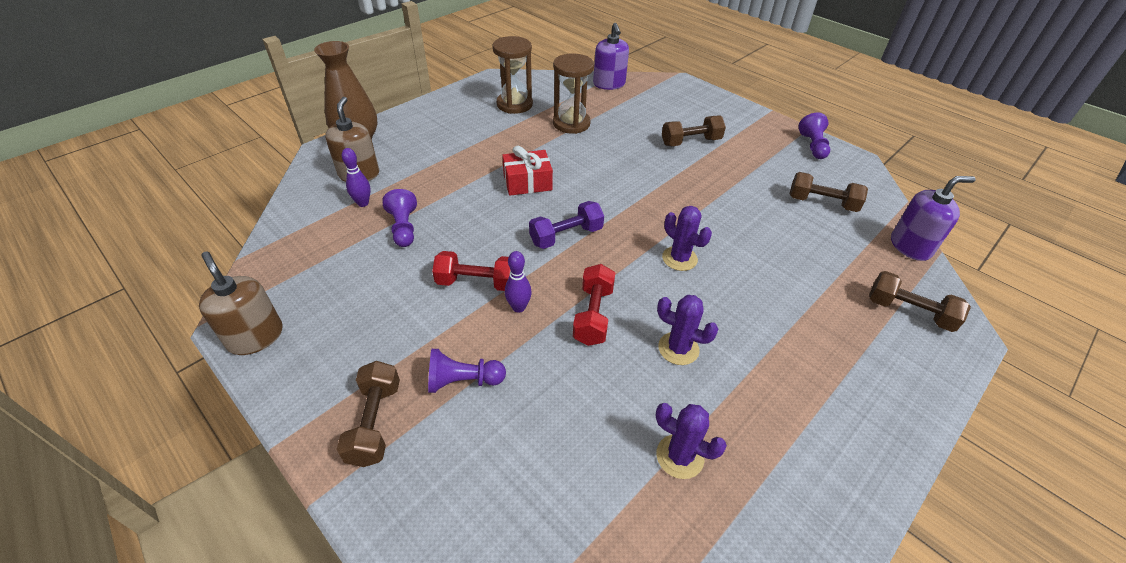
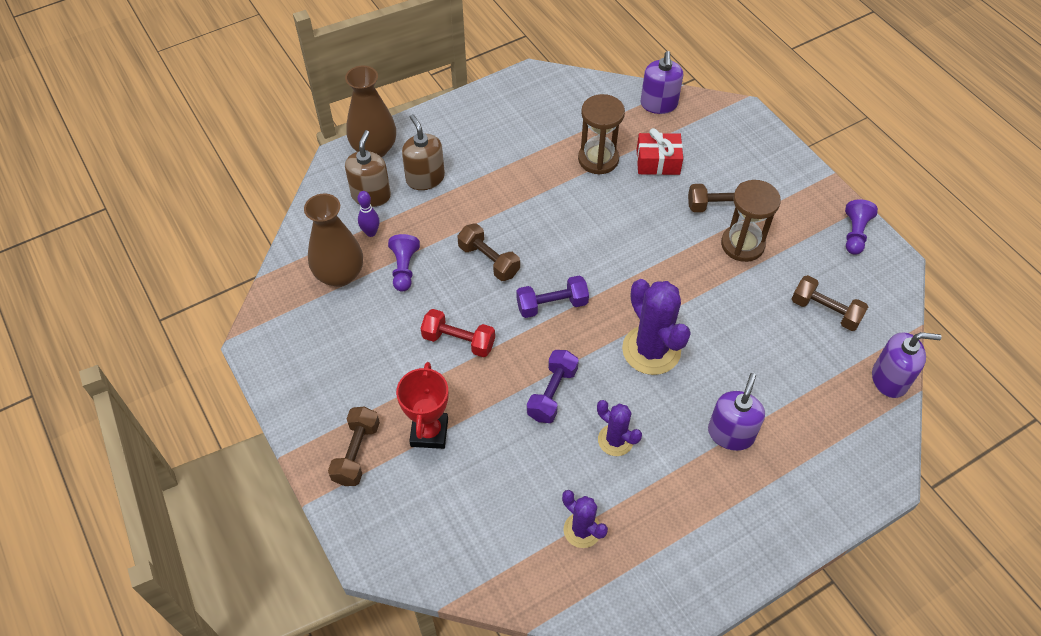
camera: 15 degrees right, 10 degrees up
(255, 337) = (271, 359): brown soap dispenser -> brown soap dispenser (425, 178)
(333, 243) = (339, 274): none -> brown vase
(463, 381) = (429, 432): purple pawn -> red trophy
(514, 104) = (544, 121): brown hourglass -> brown hourglass (742, 244)
(518, 307) = (489, 373): purple bowling pin -> none
(527, 182) = (531, 233): red gift -> red gift (658, 162)
(593, 315) = (552, 393): red dumbbell -> purple dumbbell
(679, 258) = (651, 350): purple cactus -> purple cactus, size x1.73
(793, 320) = (730, 433): none -> purple soap dispenser
(909, 312) = (845, 448): brown dumbbell -> brown dumbbell (489, 260)

